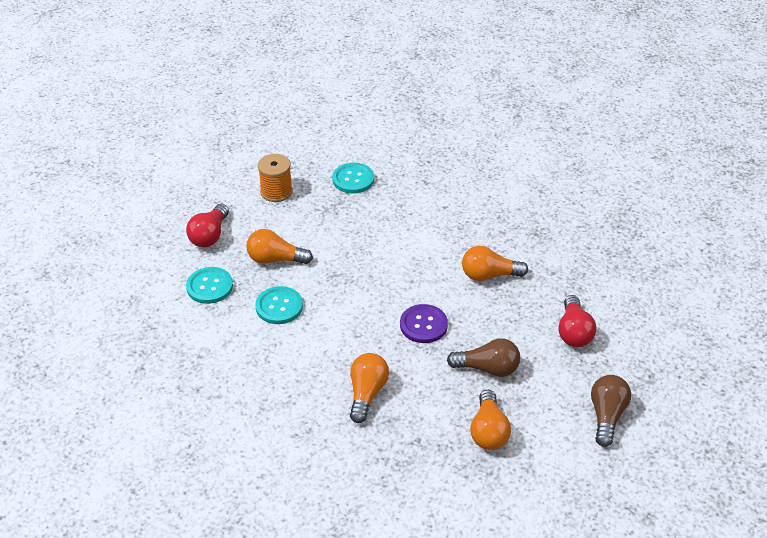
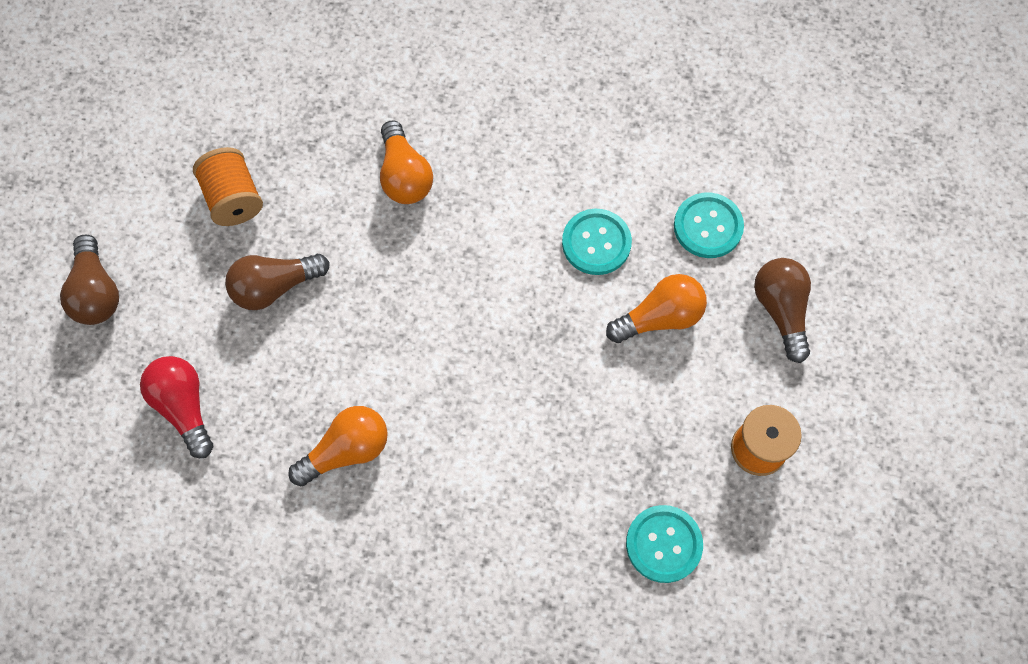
camera: 150 degrees right, 25 degrees up
(210, 235) = (781, 310): red light bulb -> brown light bulb
(423, 325) = (392, 312): purple button -> none
(488, 431) = (234, 198): orange light bulb -> orange spool

